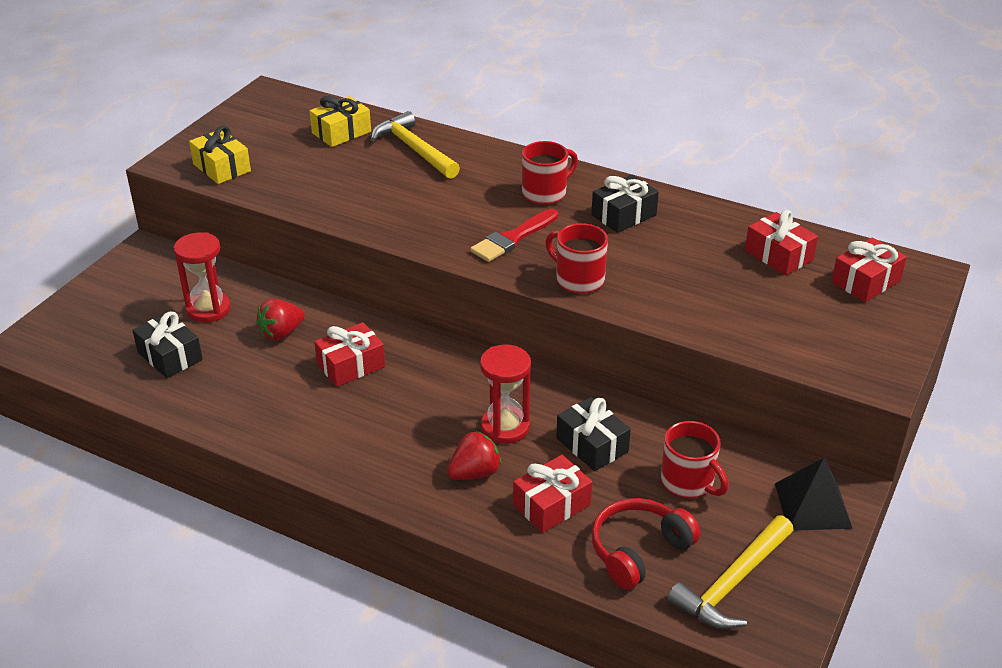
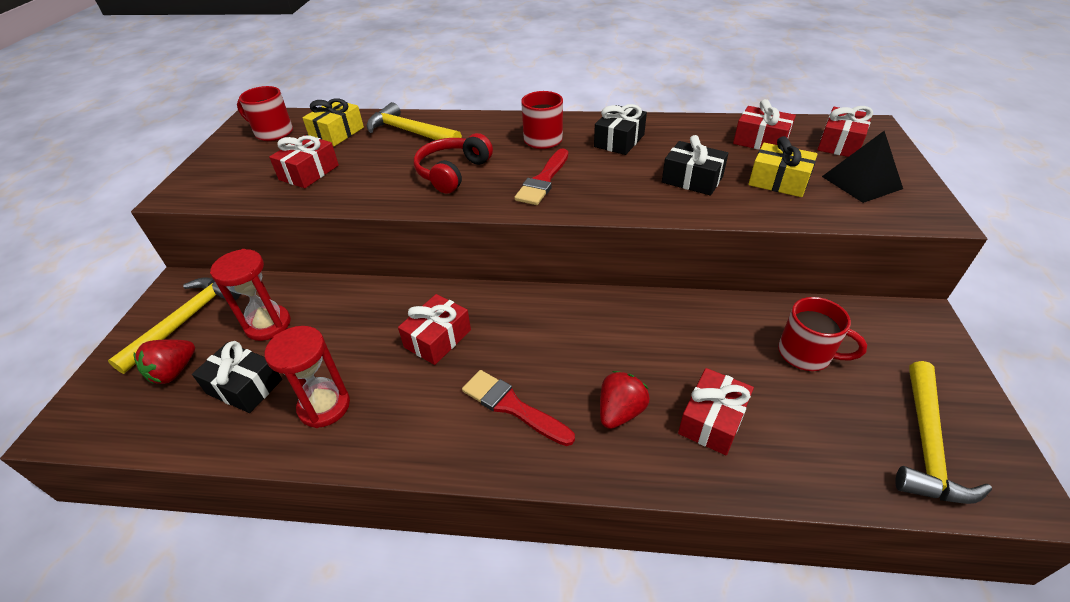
camera: 20 degrees left, 5 degrees up
(140, 285) = (186, 321): none -> yellow hammer
(222, 167) = (234, 186): yellow gift -> yellow gift (778, 181)
(281, 333) = (353, 327): red strawberry -> red strawberry (174, 372)
(295, 170) = (309, 172): none -> red gift
(384, 440) = (512, 406): none -> red brush
(505, 427) = (616, 354): red hourglass -> red hourglass (324, 406)
(578, 280) = (625, 200): red mug -> red mug (273, 133)
(592, 445) = (701, 346): black gift -> black gift (692, 179)
(638, 550) = (823, 440): red headphones -> red headphones (452, 172)
(812, 505) = (915, 341): black pyramid -> black pyramid (861, 182)

